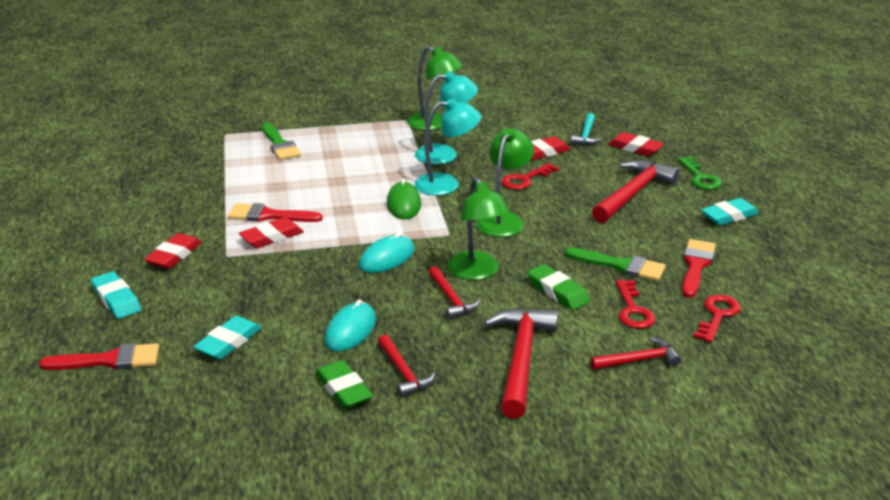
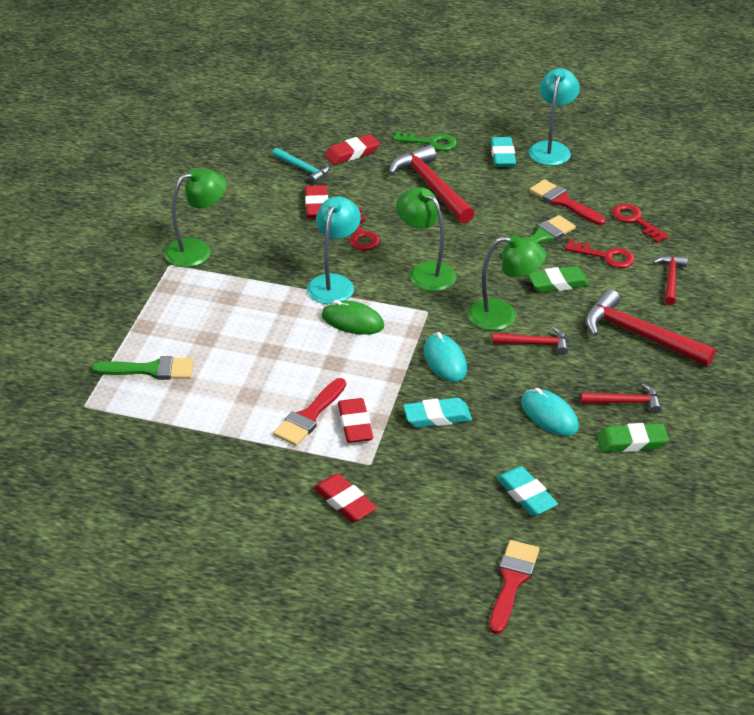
camera: 65 degrees left, 10 degrees up
(116, 299) = (405, 560): turquoise eraser -> turquoise eraser (437, 417)
(445, 154) = (271, 264): turquoise lamp -> turquoise lamp (551, 148)

